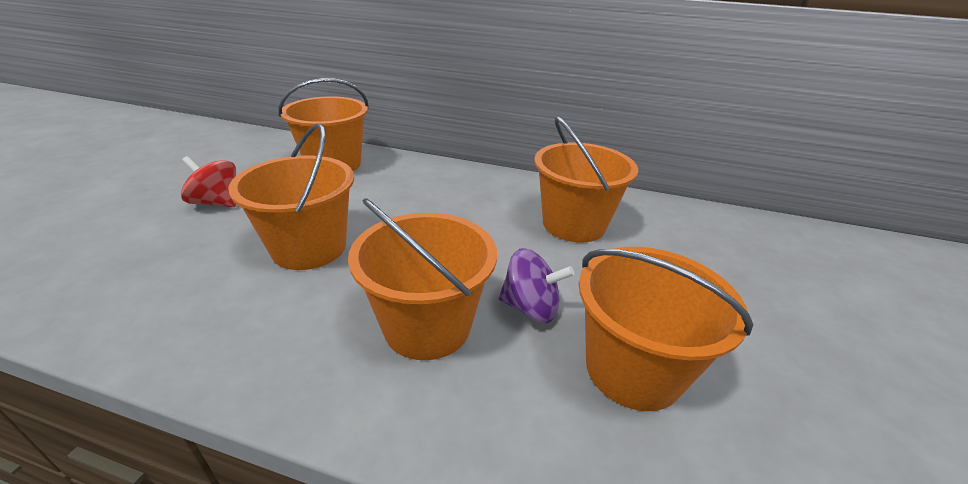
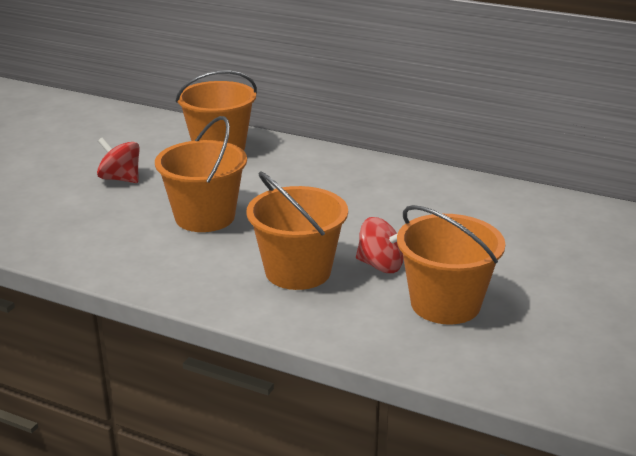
camera: 10 degrees right, 5 degrees down
(530, 308) = (380, 265): purple spinning top -> red spinning top
(574, 224) = (441, 209): orange bucket -> none

